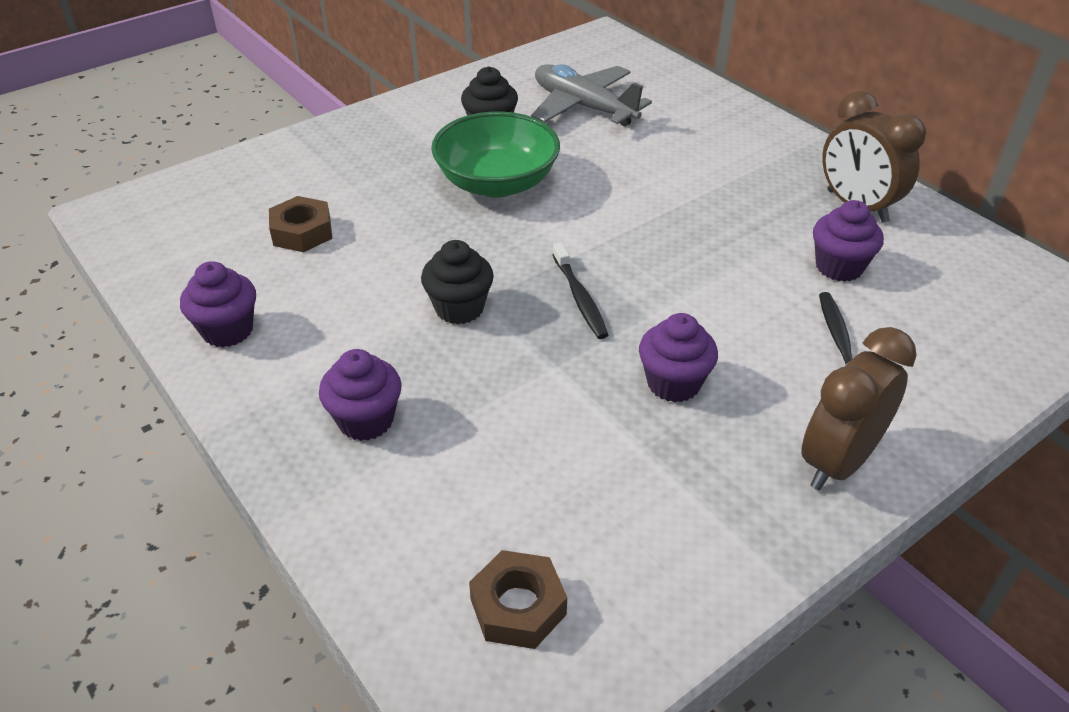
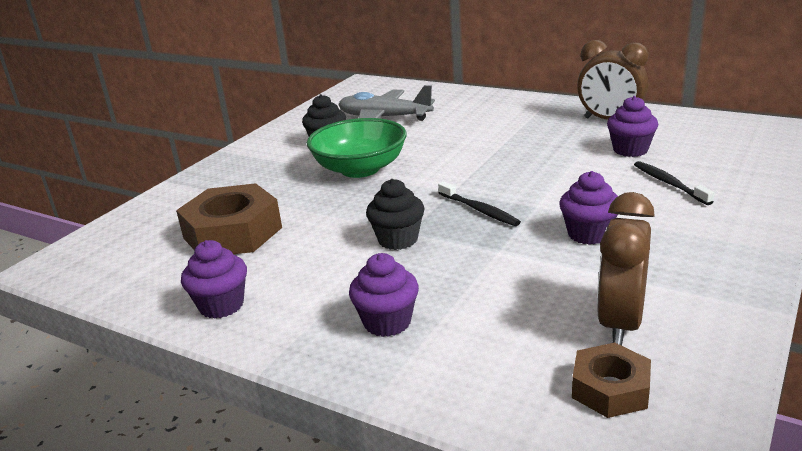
camera: 20 degrees left, 15 degrees down
(302, 232) = (233, 233): brown nut -> brown nut, size x1.76
(838, 462) = (733, 240): brown clock -> brown clock (620, 323)

